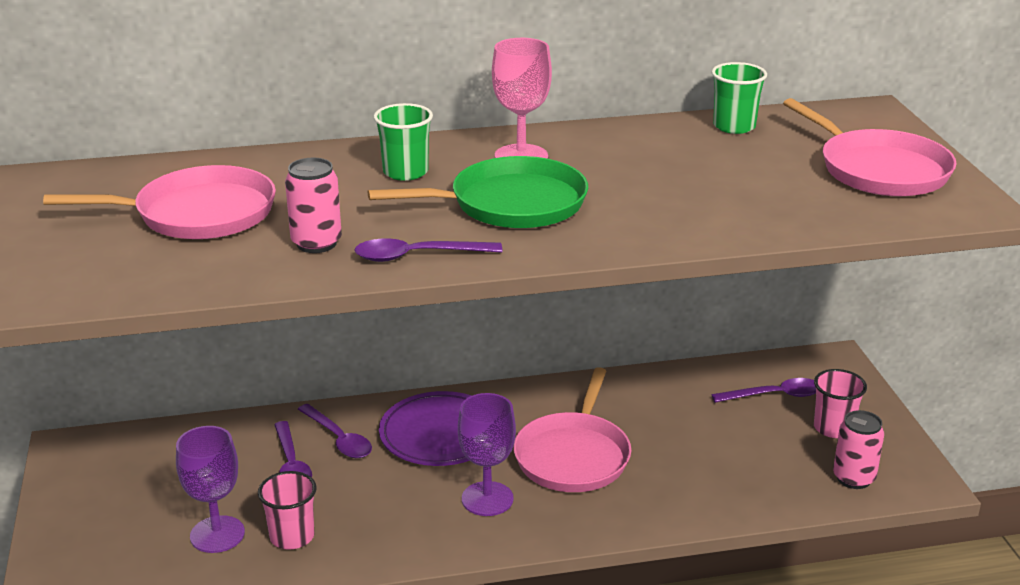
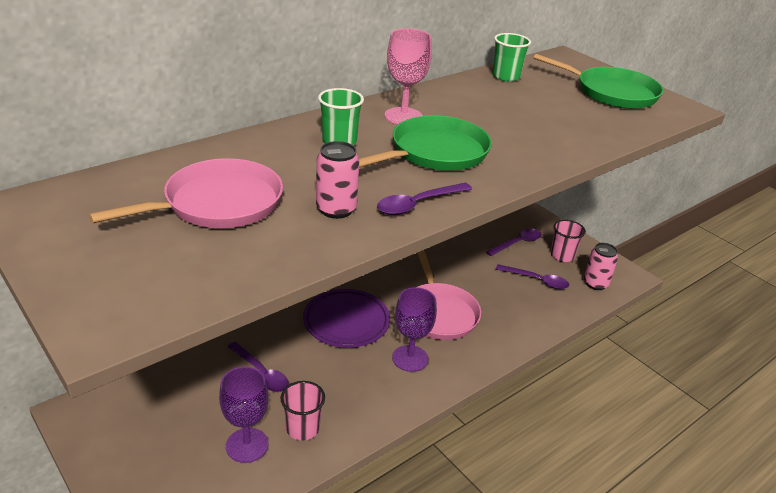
camera: 30 degrees left, 5 degrees up
(338, 439) = (280, 344): purple spoon -> purple spoon (536, 280)
(878, 169) = (612, 92): pink pan -> green pan

